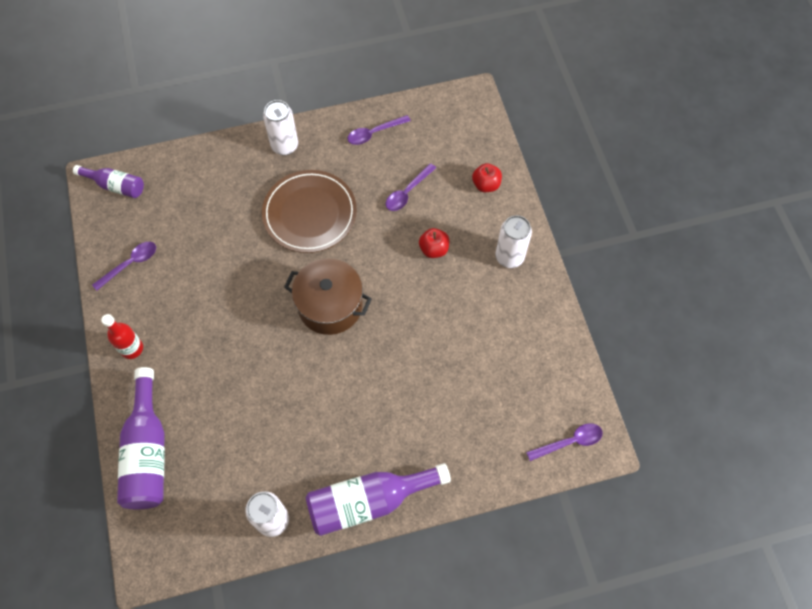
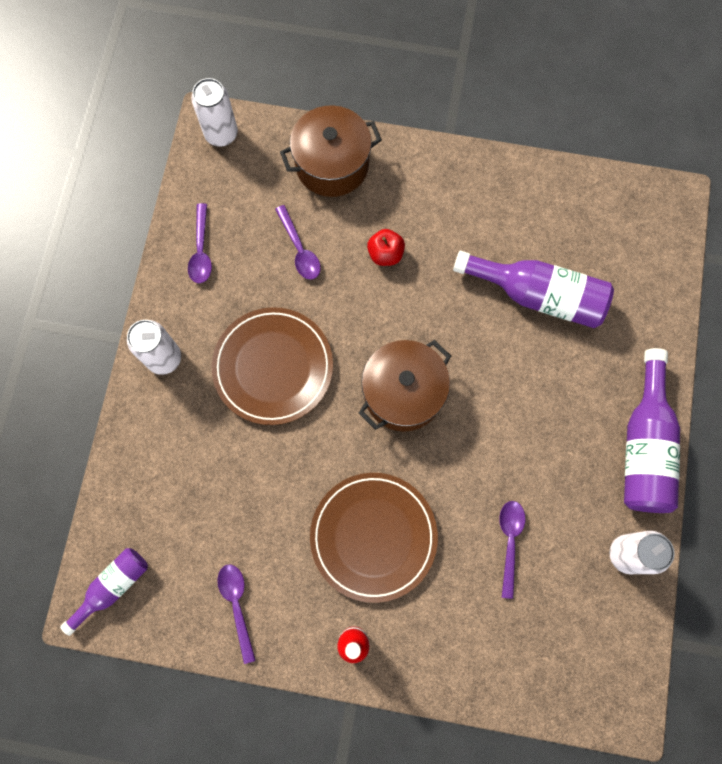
camera: 65 degrees left, 10 degrees up
(148, 452) = (493, 666): purple bottle -> purple bottle (538, 295)
(213, 330) = (373, 536): none -> brown plate
(486, 185) = (332, 164): red apple -> brown pot
(509, 257) = (431, 183): white can -> white can (221, 134)
(570, 442) = (659, 224): purple spoon -> purple spoon (509, 541)

